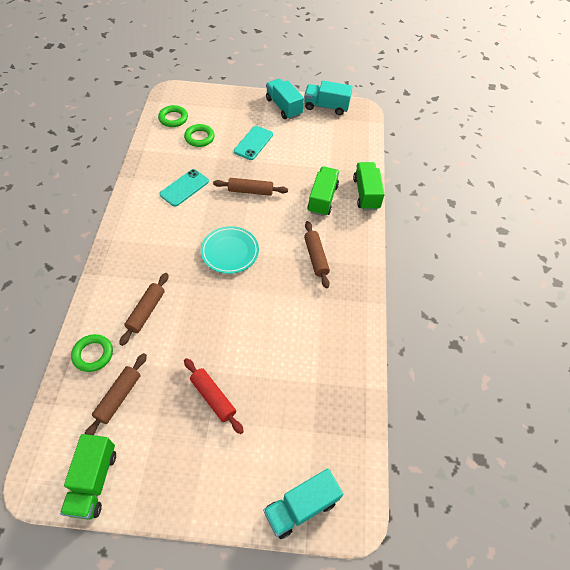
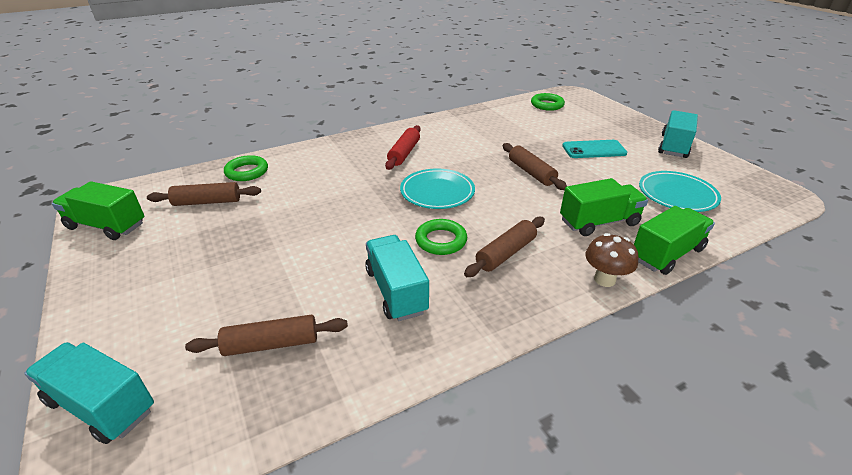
camera: 60 degrees right, 20 degrees down
(93, 481) = (106, 226): green truck -> green truck turned 45 degrees clockwise
(146, 311) = (315, 177): brown rolling pin -> brown rolling pin (271, 344)
(184, 188) = (479, 139): turquoise phone -> none
(199, 138) = (548, 123): green ring -> green ring (441, 240)
(213, 397) = (239, 258): red rolling pin -> red rolling pin (404, 153)
(326, 107) = (733, 170): turquoise truck -> turquoise truck (396, 291)
(327, 148) = (677, 195): none -> turquoise plate
(365, 232) = (604, 279): none -> brown mushroom

